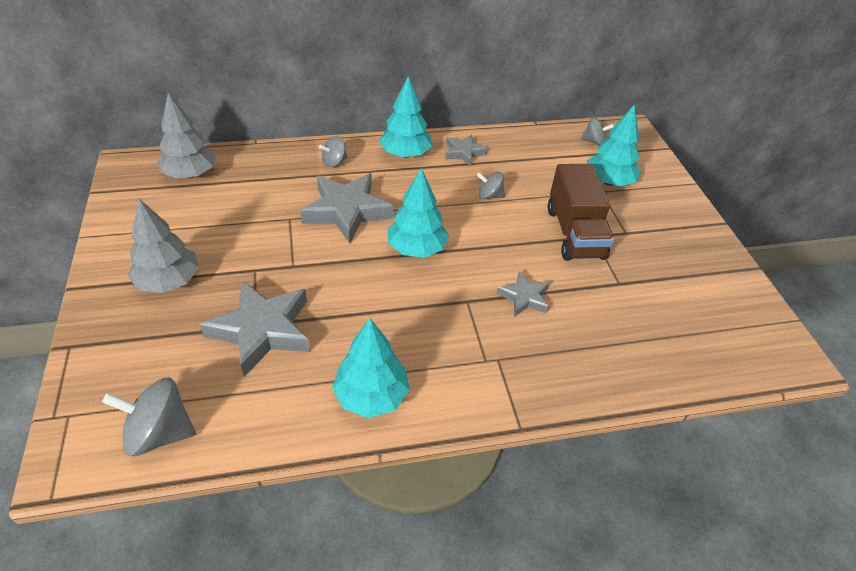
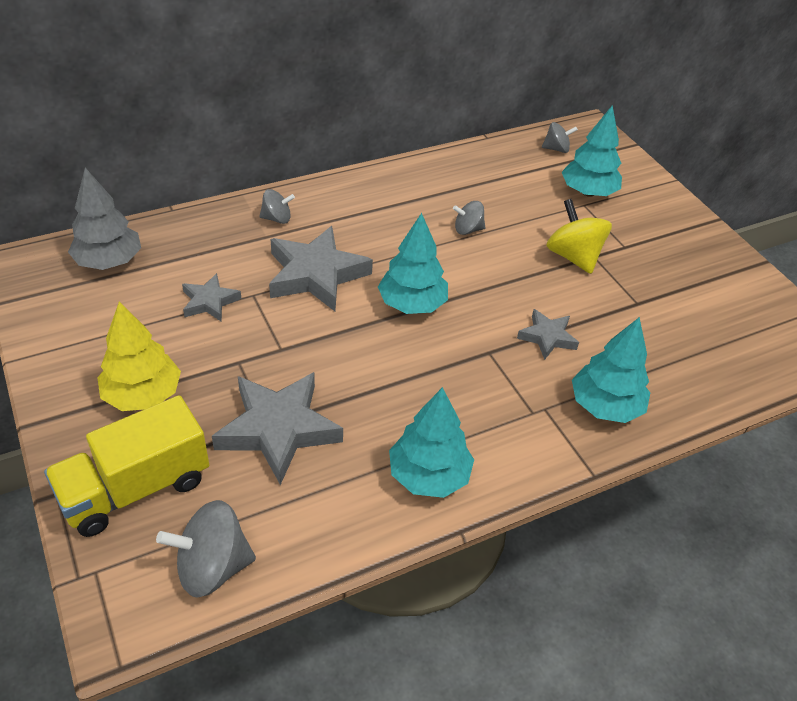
camera: 15 degrees left, 0 degrees up
(129, 355) = (135, 488): none -> yellow truck
(169, 282) = (143, 395): grey tree -> yellow tree
(334, 162) = (277, 218): grey spinning top -> grey spinning top turned 135 degrees counterclockwise
(405, 154) = (355, 195): turquoise tree -> turquoise tree (605, 406)
(463, 153) = (420, 184): grey star -> grey star (209, 302)
(574, 233) = (573, 256): brown truck -> yellow spinning top

